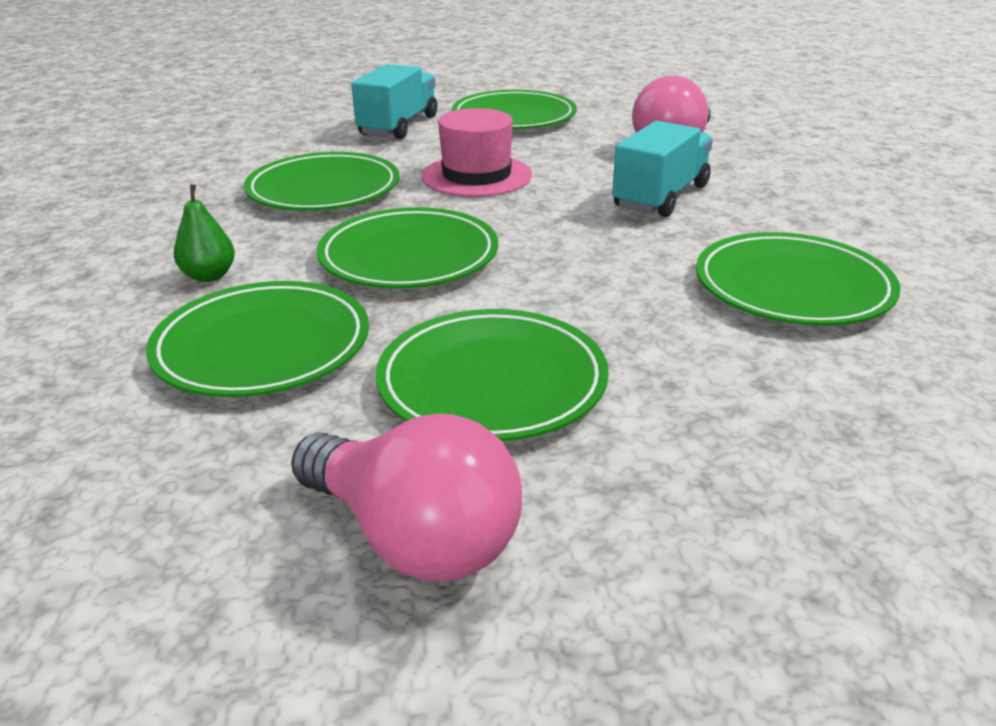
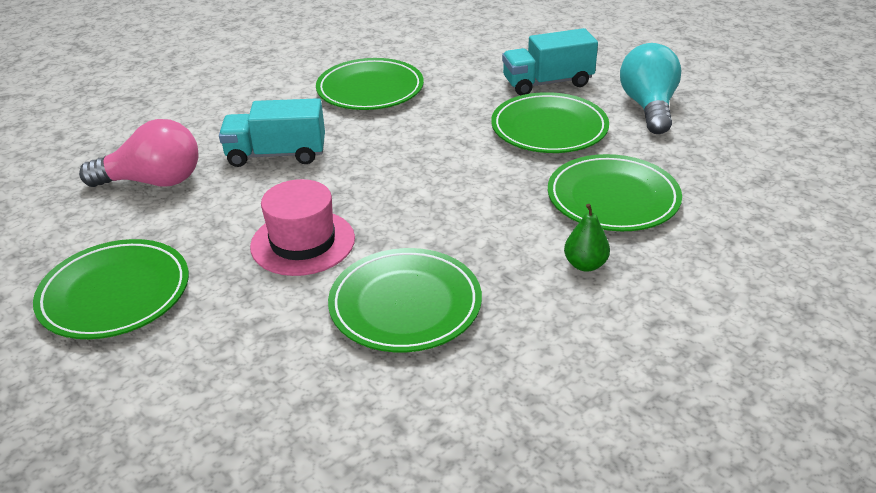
camera: 125 degrees left, 5 degrees up
(398, 126) = (196, 359): turquoise truck -> turquoise truck (547, 83)
(409, 256) = (467, 205): green plate -> none
(414, 537) = (648, 107): pink light bulb -> turquoise light bulb

